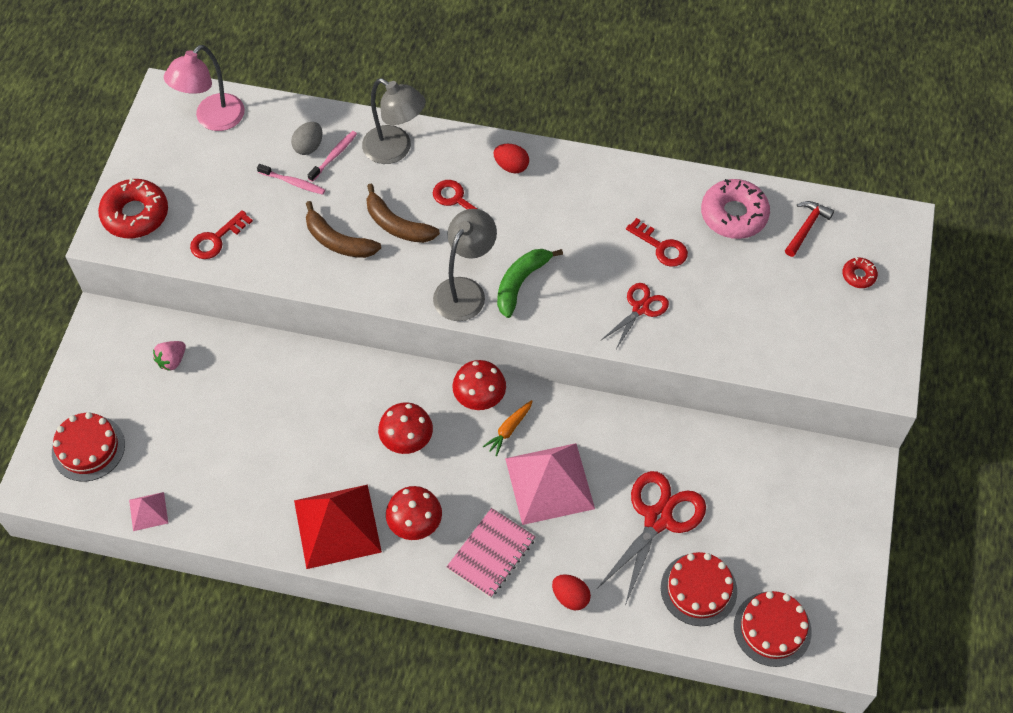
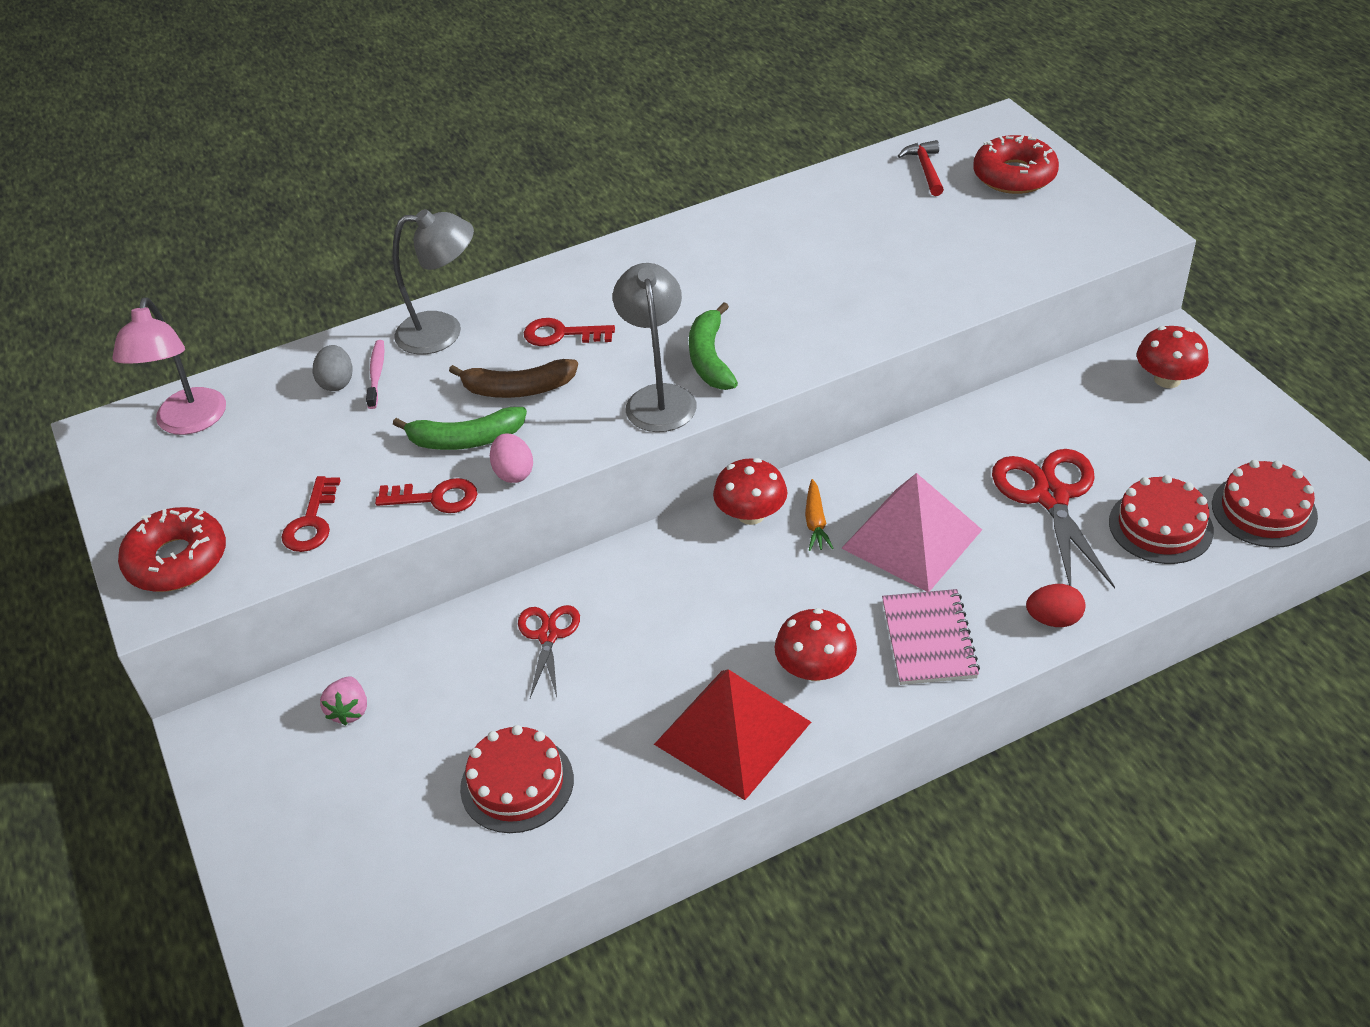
camera: 35 degrees left, 15 degrees down
(88, 448) = (327, 873): red cake -> red cake (517, 783)
(148, 511) = (481, 883): pink pyramid -> none
(293, 182) = (352, 421): pink toothbrush -> none
(338, 241) = (465, 440): brown banana -> green banana
(342, 284) = (513, 473): none -> pink egg
(406, 439) = (717, 601): red mushroom -> red mushroom (1167, 379)
(511, 166) = (586, 278): red egg -> none
(640, 308) = (853, 308): red scissors -> red scissors (548, 636)
(661, 247) = (813, 254): red key -> red key (435, 498)
(734, 215) = (849, 196): pink donut -> none
(858, 275) = (1014, 175): red donut -> red donut, size x2.02

